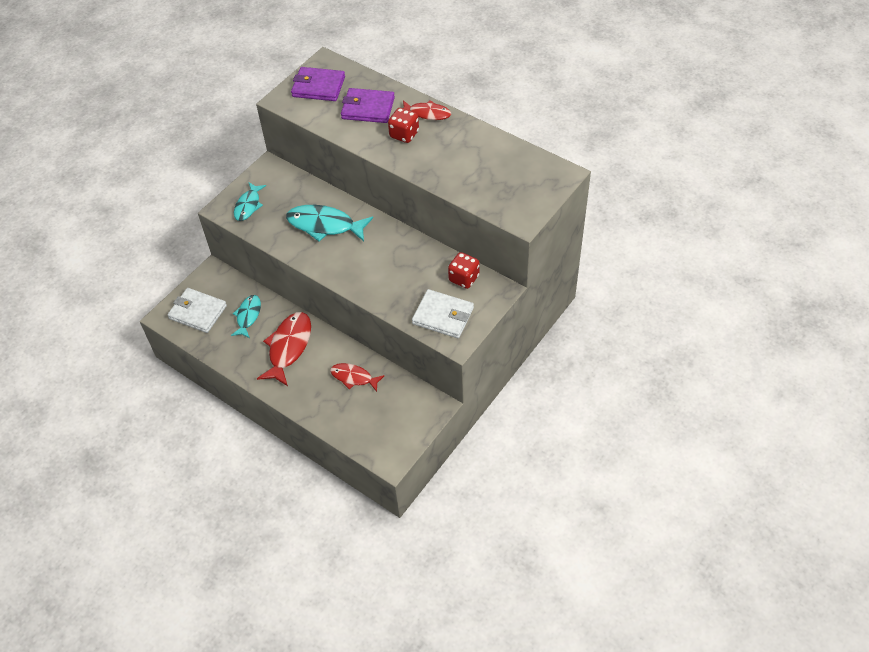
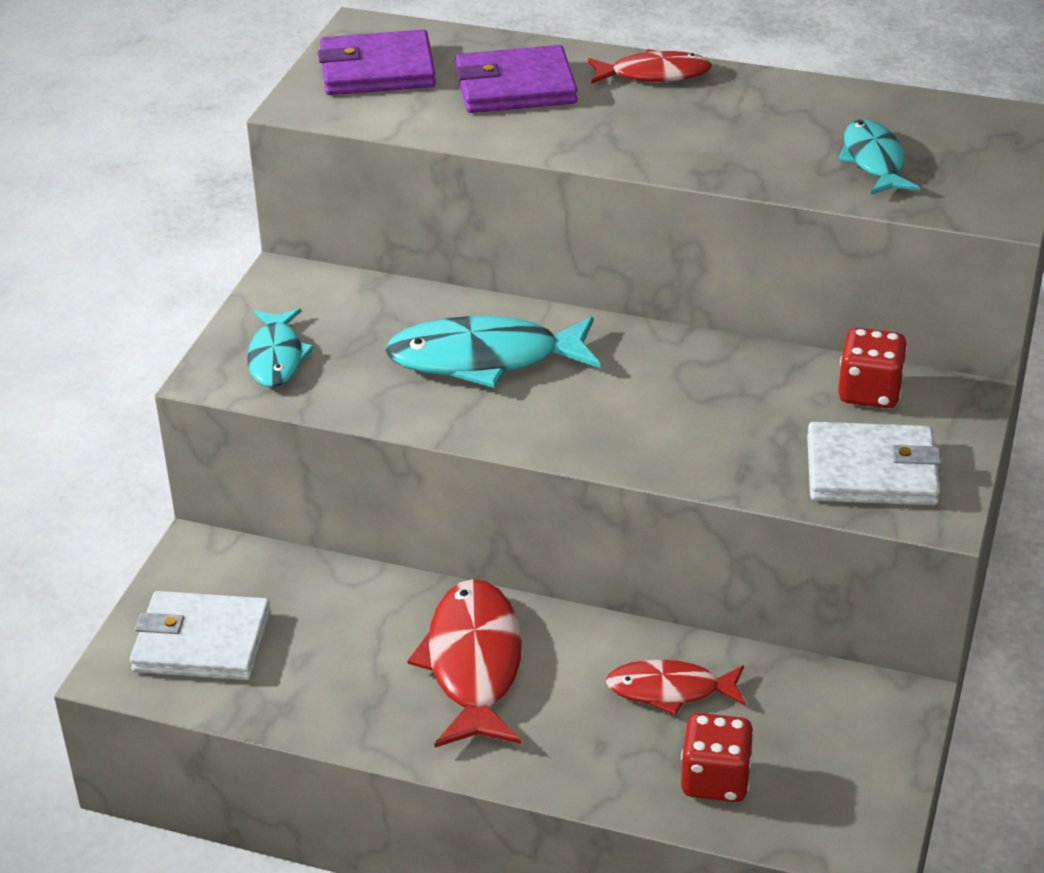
camera: 20 degrees left, 15 degrees down
(248, 316) = (336, 622): turquoise fish -> turquoise fish (874, 161)
(404, 134) = (628, 116): red dice -> red dice (715, 780)

